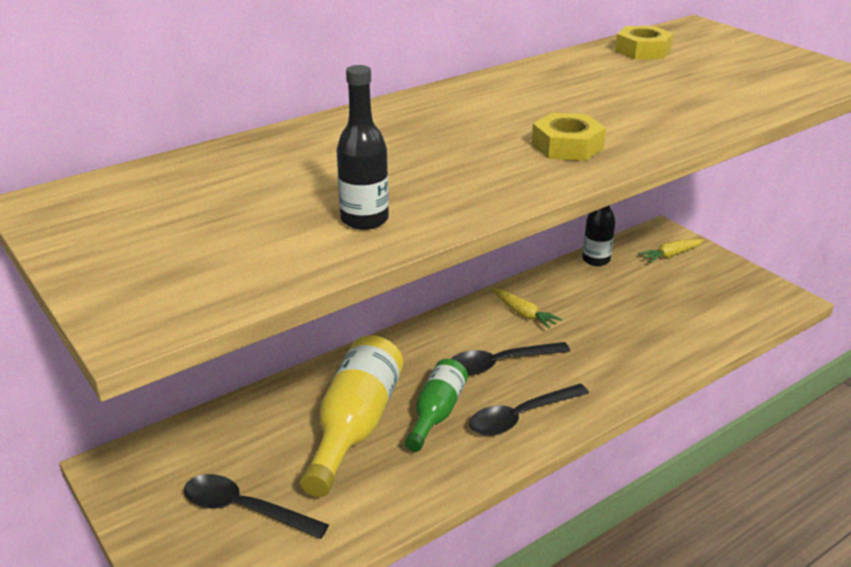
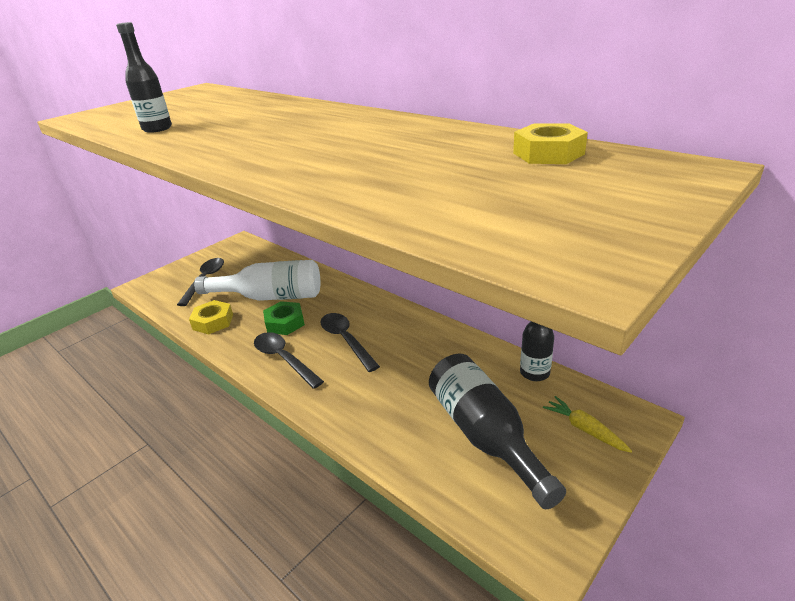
camera: 80 degrees right, 0 degrees up
(354, 427) = (270, 297): yellow bottle -> white bottle
(436, 413) = (285, 323): green bottle -> green nut
(524, 314) = (418, 342): yellow carrot -> none
(567, 146) = (265, 154): yellow nut -> yellow nut (213, 322)
(673, 300) = (485, 436): none -> black bottle

